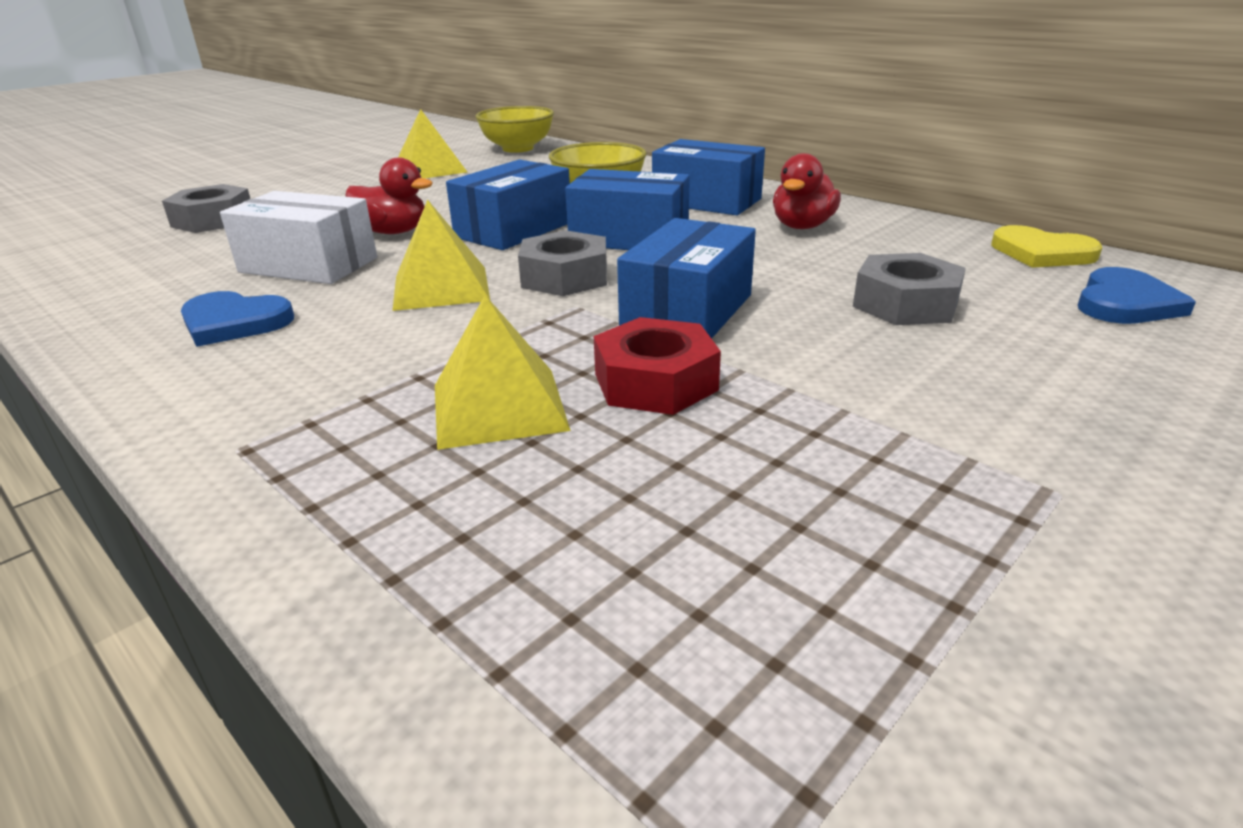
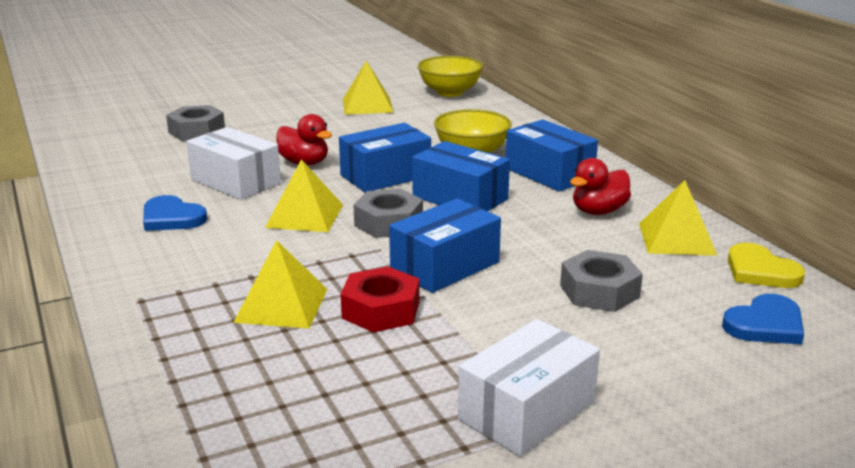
camera: 20 degrees right, 5 degrees down
(917, 238) = (677, 239): none -> yellow pyramid
(1008, 474) = (527, 411): none -> white box

